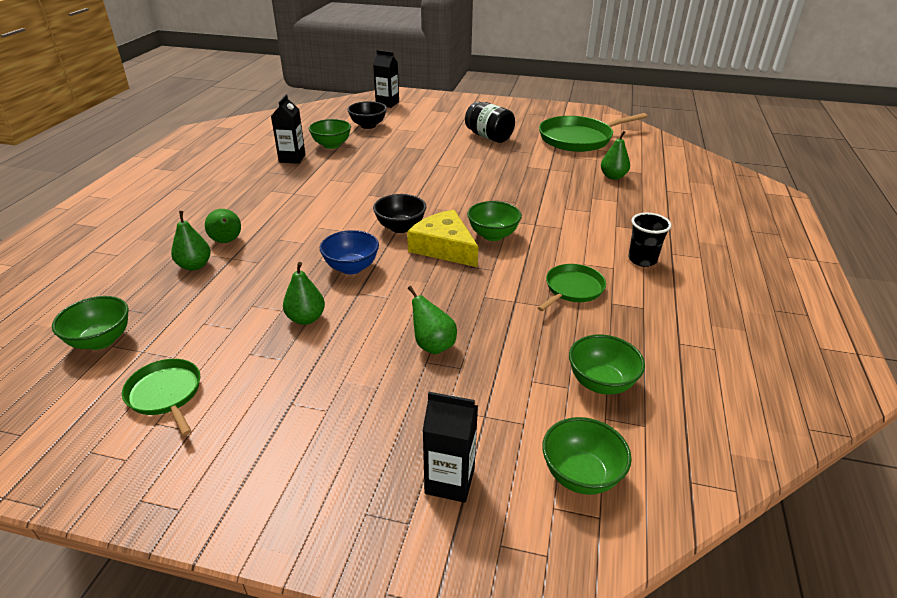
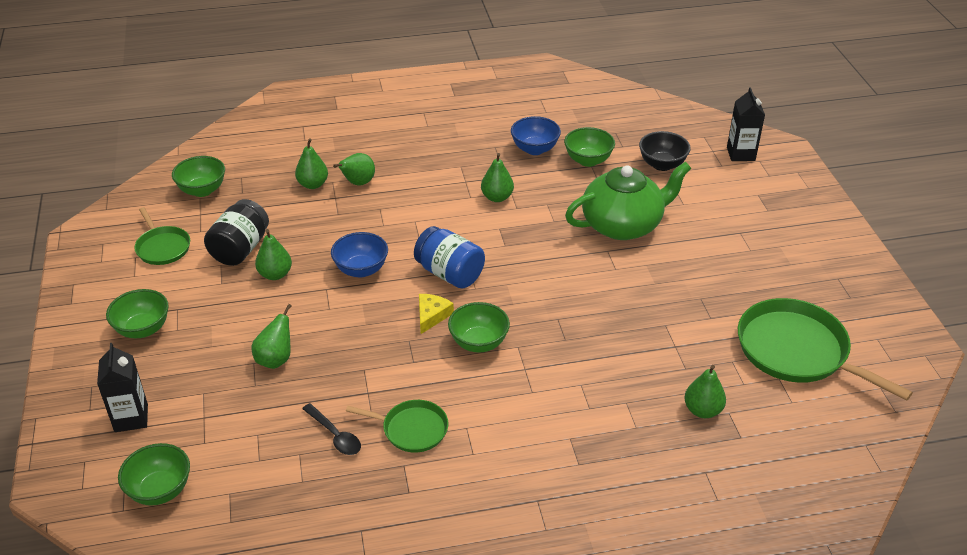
camera: 65 degrees right, 5 degrees up
(166, 394) = (162, 247): green pan -> green pan turned 120 degrees clockwise
(292, 158) = (535, 149): black carton -> blue bowl
(330, 186) = (497, 197): none -> green pear
(400, 227) = (450, 273): black bowl -> blue jar
(415, 153) = (623, 225): none -> green teapot
(444, 247) = (432, 315): yellow cheese -> yellow cheese, size x0.55
(489, 137) = (723, 268): black jar -> black jar (240, 249)
(559, 331) = (335, 435): none -> black spoon
(601, 383) = (273, 481): green bowl -> green bowl (143, 329)
(642, 260) = (505, 475): black cup -> none

